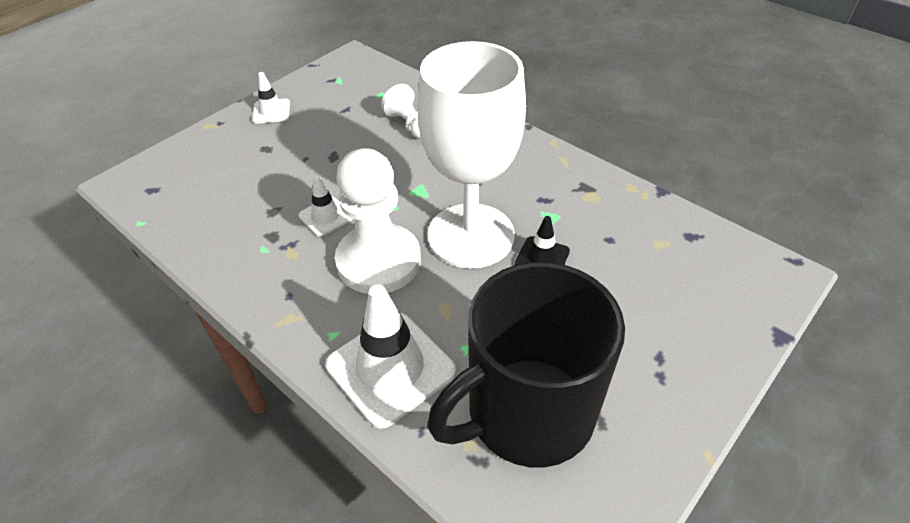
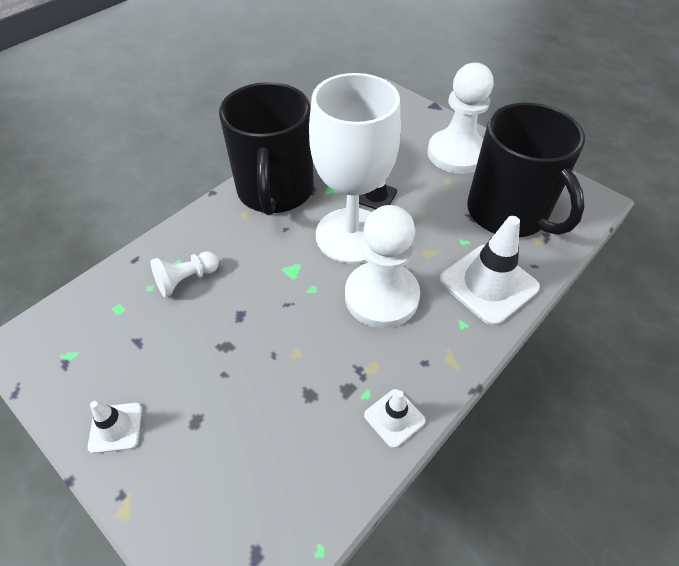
camera: 90 degrees left, 5 degrees up
(325, 216) = (322, 343): white traffic cone -> white traffic cone (394, 418)
(538, 170) = (275, 191): none -> black mug
(656, 356) = (457, 154): none -> white pawn

